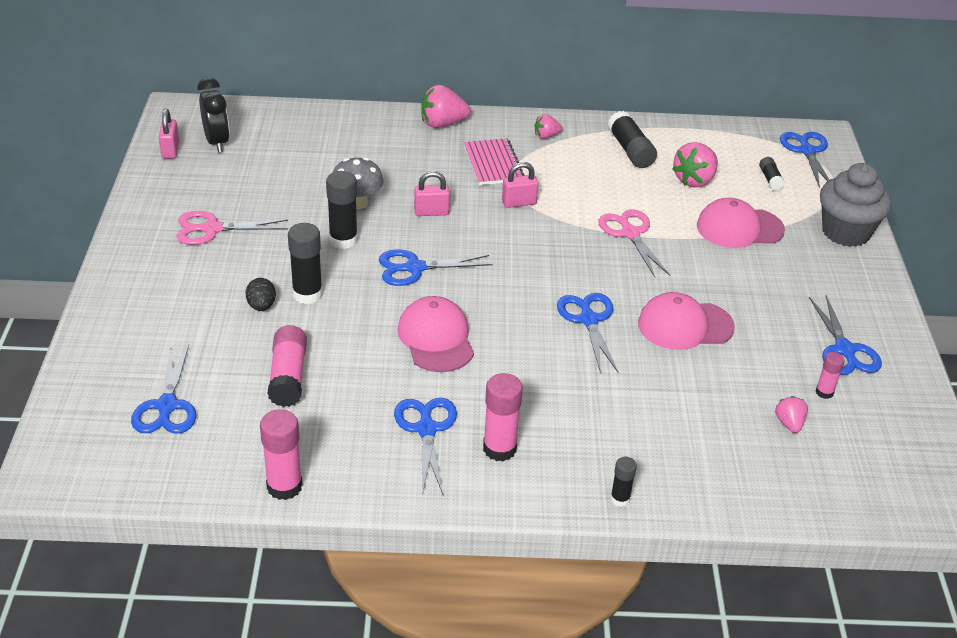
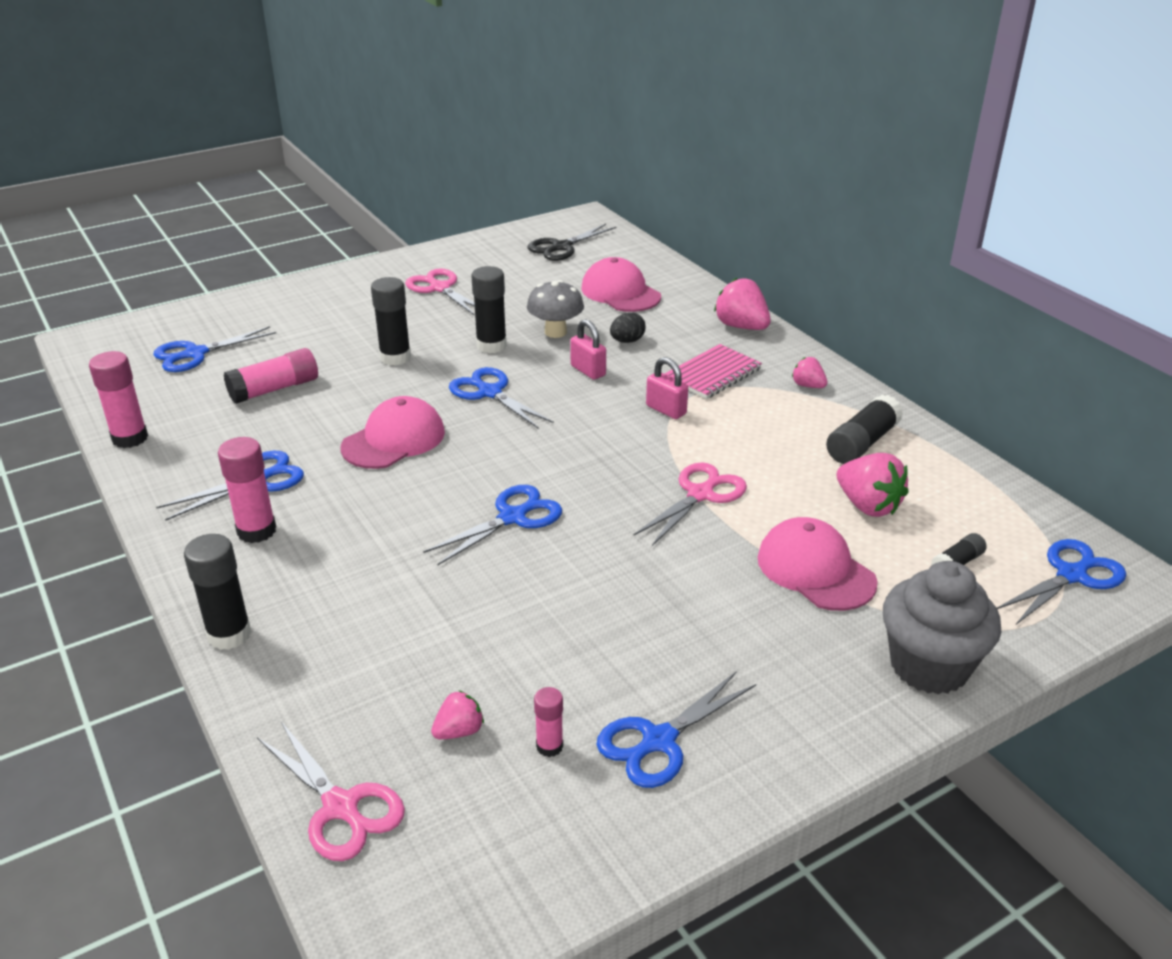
camera: 60 degrees right, 5 degrees down
(170, 150) = (525, 235): pink padlock -> none
(217, 142) = (561, 247): black clock -> black scissors
(261, 306) = (358, 344): black egg -> black egg (627, 341)
(620, 499) = (229, 634): black glue stick -> black glue stick, size x1.77
(685, 325) = (571, 587): pink cap -> pink cap (620, 292)
(694, 180) = (868, 506): pink strawberry -> pink strawberry turned 135 degrees counterclockwise
(825, 496) = (340, 807): none -> pink scissors

